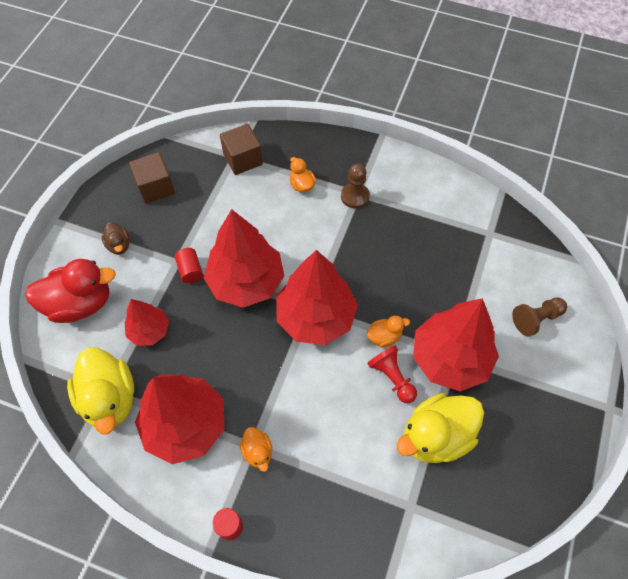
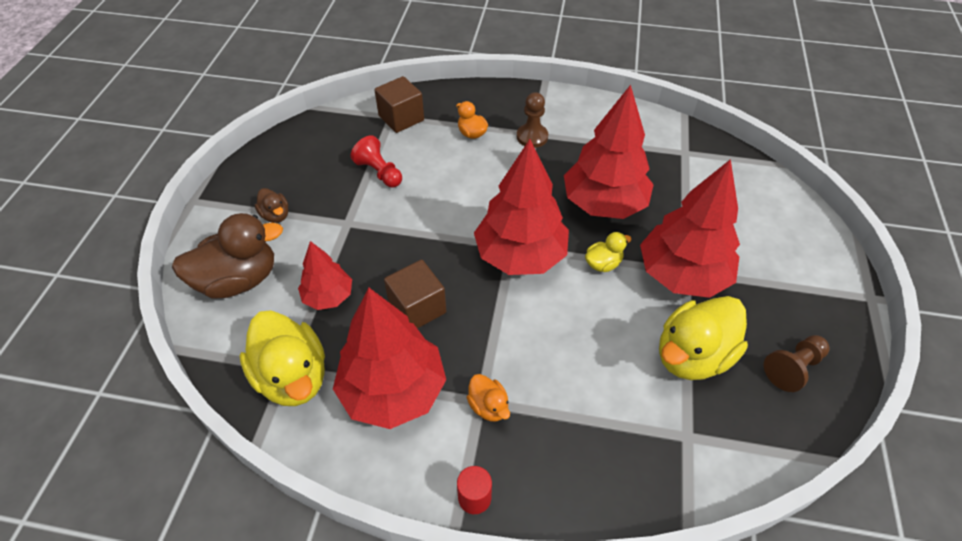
camera: 10 degrees left, 10 degrees down
(80, 303) = (238, 280): red duck -> brown duck
(156, 187) = (308, 155): brown cube -> brown cube (417, 308)
(190, 270) = (365, 229): red cylinder -> none
(246, 282) = (432, 231): red tree -> red tree (604, 204)
(384, 336) = (603, 264): orange duck -> yellow duck
(392, 377) = (624, 303): red pawn -> red pawn (379, 172)
(536, 319) = (761, 224): brown pawn -> brown pawn (793, 368)

